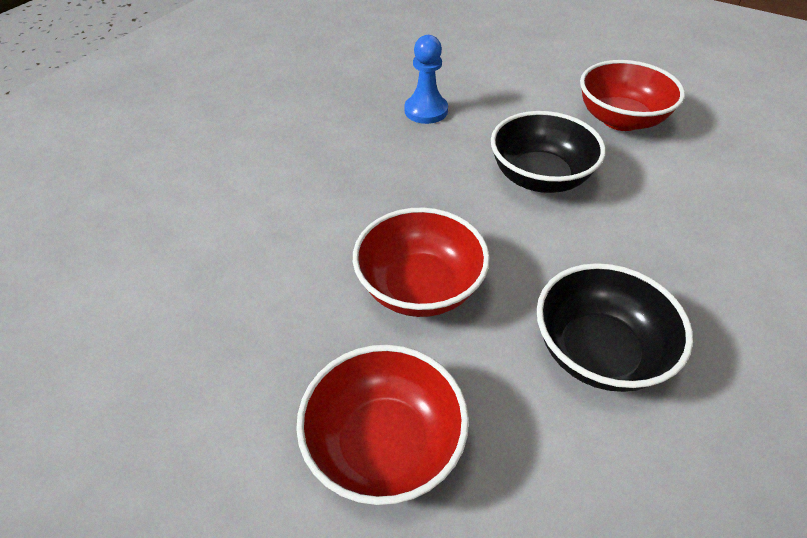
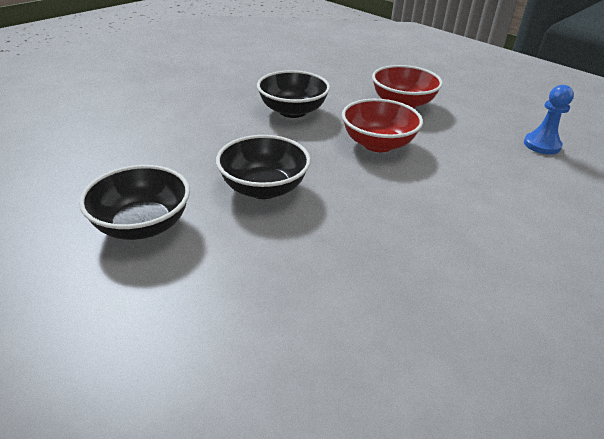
camera: 170 degrees left, 10 degrees down
(426, 111) = (341, 273): blue pawn -> blue pawn (542, 145)
(620, 119) = (142, 225): red bowl -> black bowl

